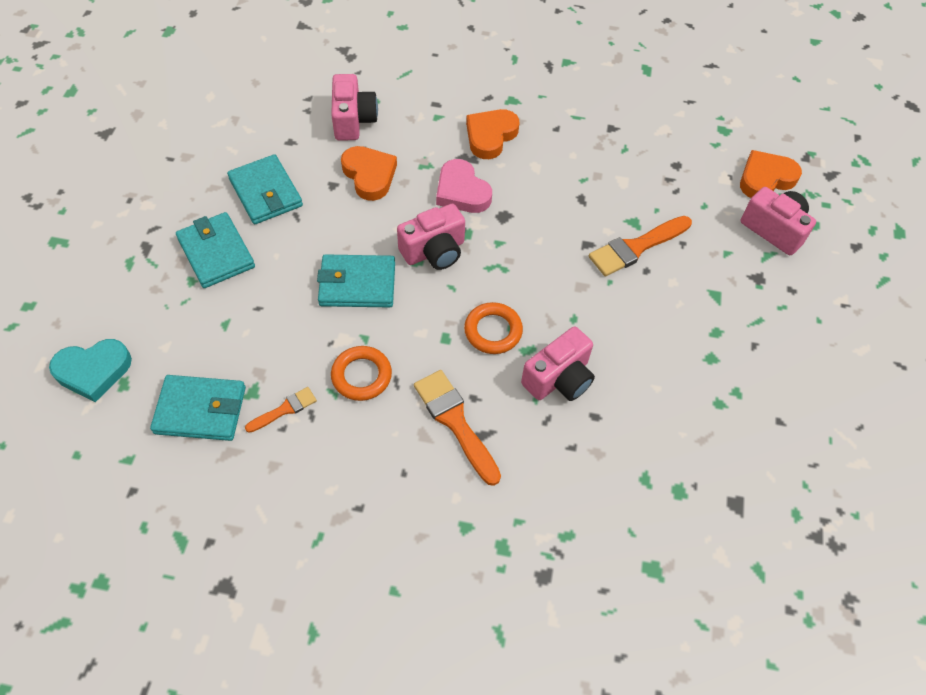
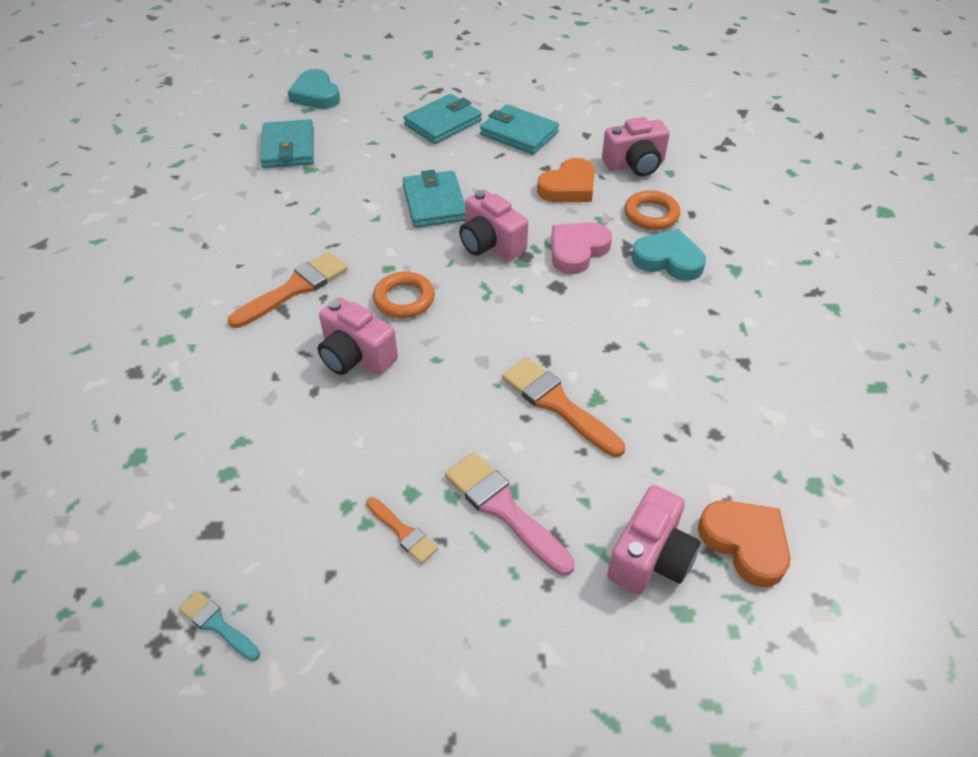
camera: 80 degrees right, 10 degrees down
(265, 192) = (519, 133): turquoise wallet -> turquoise wallet turned 75 degrees clockwise
(284, 409) = (294, 188): orange brush -> orange brush (403, 532)
(361, 376) = (335, 223): orange ring -> orange ring (651, 214)
(490, 136) = (668, 260): orange heart -> turquoise heart
(730, 302) = (504, 509): none -> pink brush
(820, 501) = (217, 625): none -> turquoise brush

